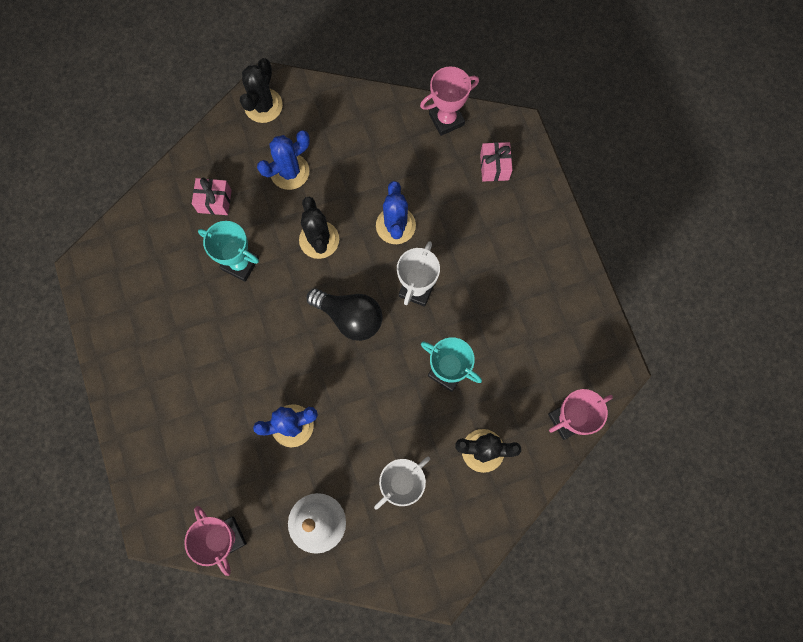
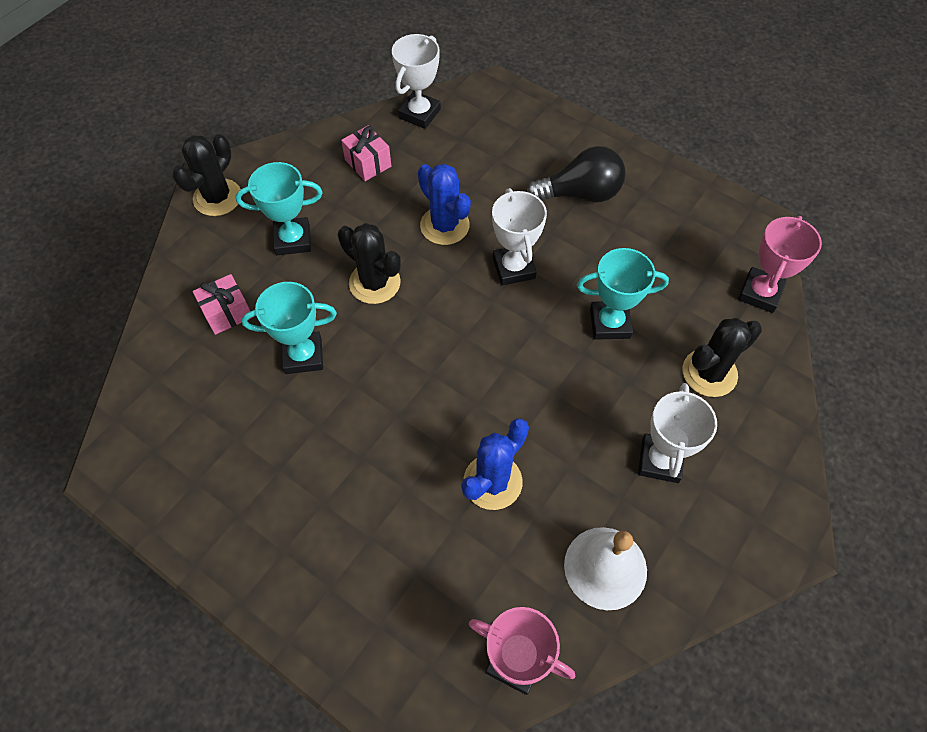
camera: 35 degrees left, 15 degrees down
(263, 106) = (217, 197): black cactus -> black cactus turned 45 degrees clockwise
(289, 172) = (293, 240): blue cactus -> turquoise trophy
(350, 317) = (467, 334): black light bulb -> black light bulb (580, 194)
(446, 119) = (419, 113): pink trophy -> white trophy
(494, 167) = (498, 126): pink gift -> pink gift (368, 163)

